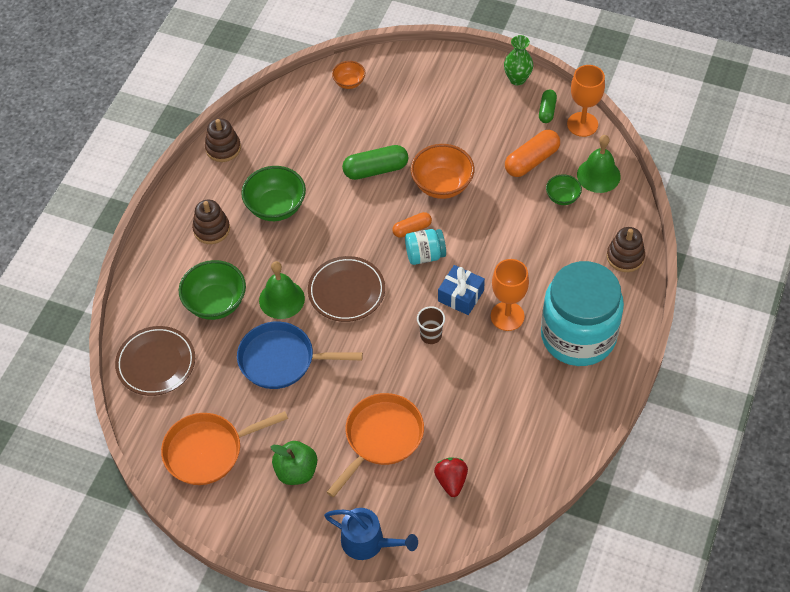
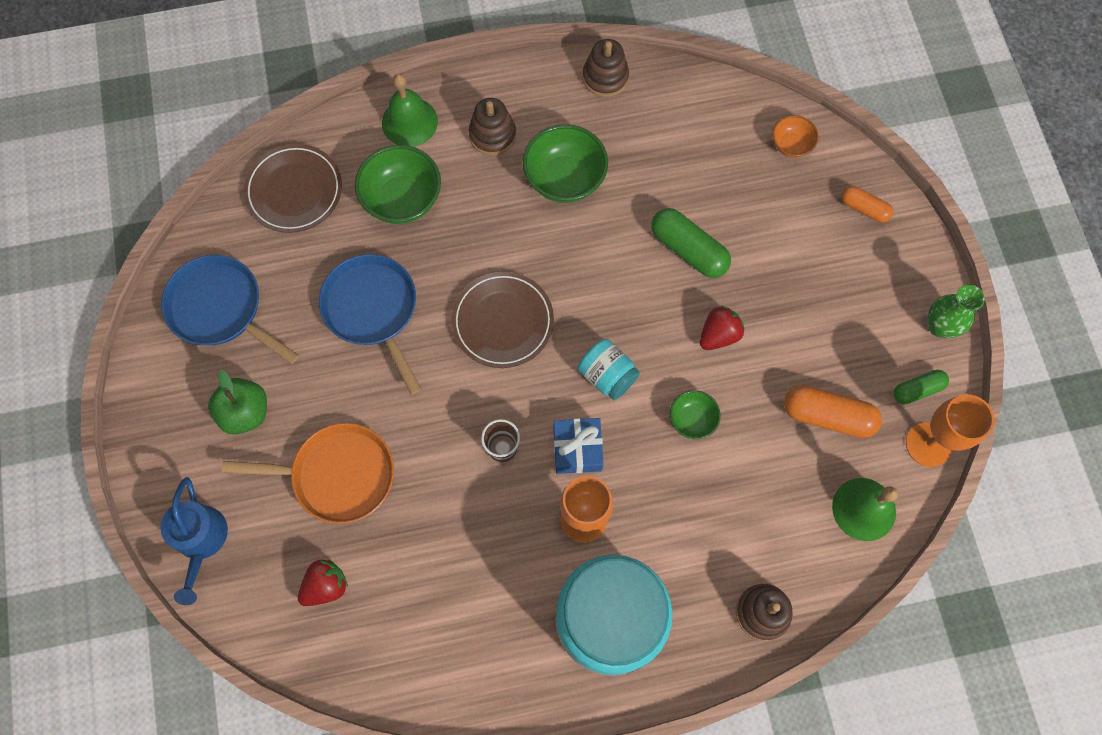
camera: 55 degrees right, 15 degrees up
(208, 451) = (220, 308): orange pan -> blue pan
(281, 299) = (449, 261): green bell -> green bell (409, 122)
(412, 229) = (633, 339): orange capsule -> orange capsule (864, 208)
(442, 185) = (718, 335): orange bowl -> red strawberry
(562, 197) = (799, 484): green bowl -> green bowl (692, 420)

